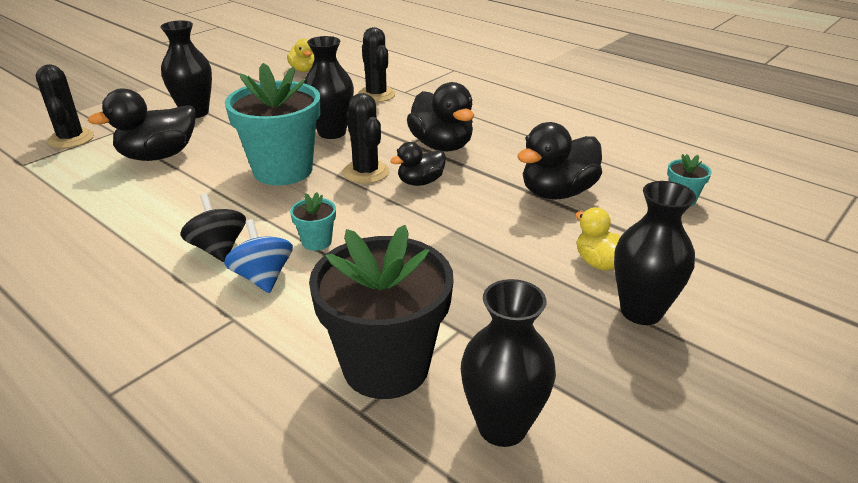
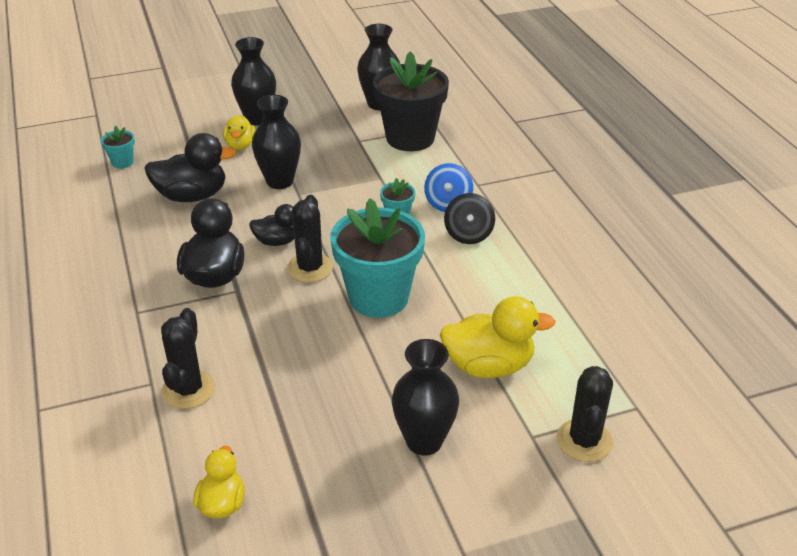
camera: 150 degrees left, 5 degrees up
(158, 156) = (488, 366): black duck -> yellow duck
(332, 132) = (296, 335): black vase -> black vase (280, 181)

